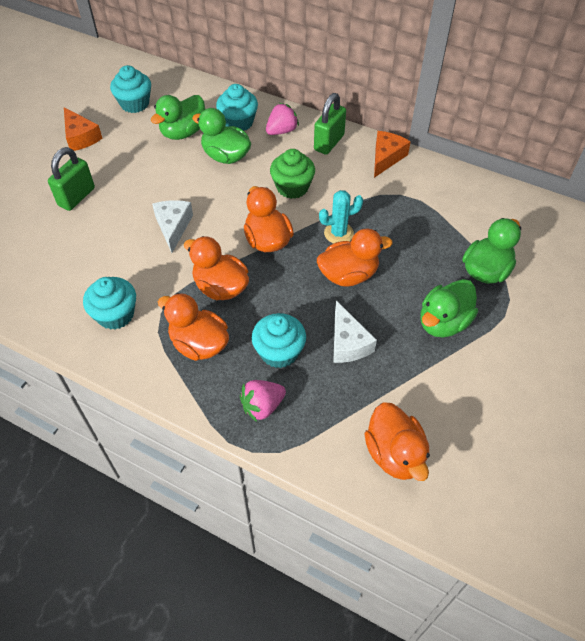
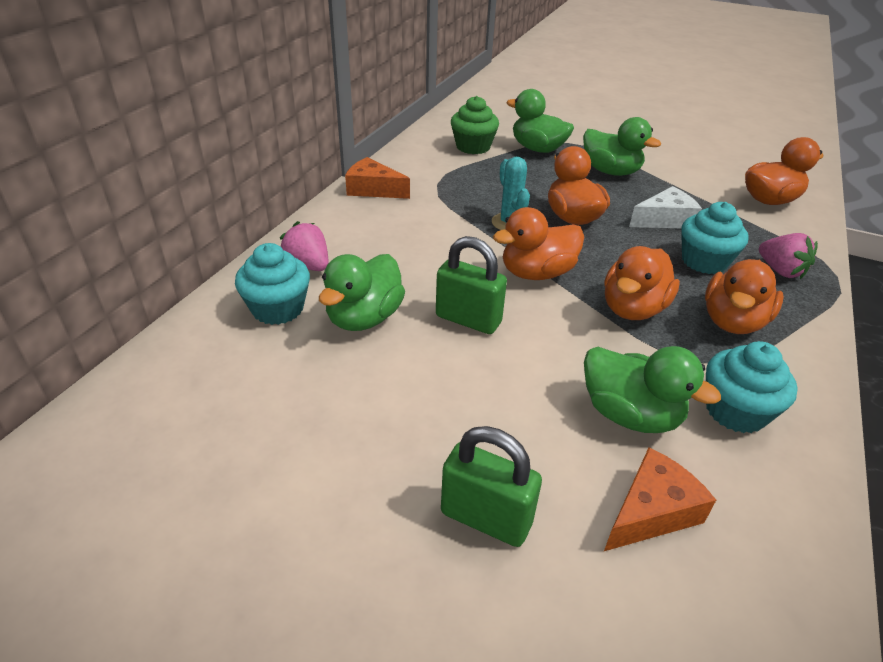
camera: 95 degrees left, 15 degrees down
(81, 137) = (282, 550): orange cheese -> orange cheese (651, 511)
(135, 104) = (178, 460): turquoise cupcake -> none
(173, 227) = (534, 364): white cheese -> none
(183, 132) = (294, 373): green duck -> green duck (630, 415)
(292, 187) = (432, 255): green cupcake -> green cupcake (473, 147)
(329, 143) = (340, 227): green padlock -> green padlock (468, 319)

